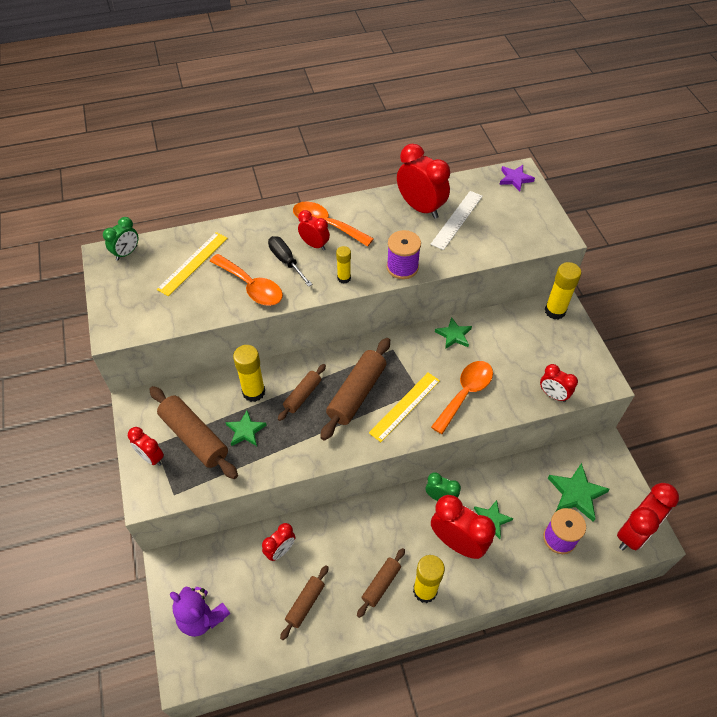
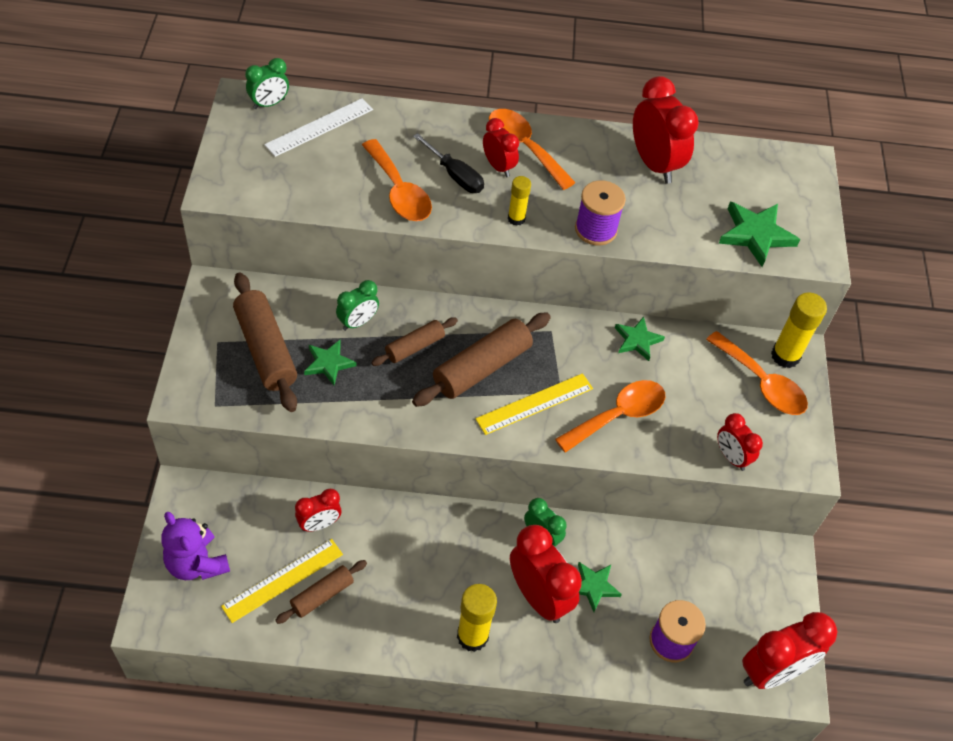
camera: 15 degrees right, 0 degrees up
(151, 457) = (207, 354): red clock -> none
(193, 263) = (341, 141): yellow ruler -> yellow ruler (283, 580)
(253, 392) = (358, 322): yellow glue stick -> green clock
(286, 261) = (455, 175): black screwdriver -> black screwdriver turned 150 degrees clockwise
(381, 584) = (422, 608): brown rolling pin -> none
(457, 219) = (694, 194): white ruler -> white ruler (319, 127)
(515, 179) = (797, 167): purple star -> none
(548, 335) = (761, 383): none -> orange spoon
(576, 493) = (719, 596): green star -> green star (755, 235)

